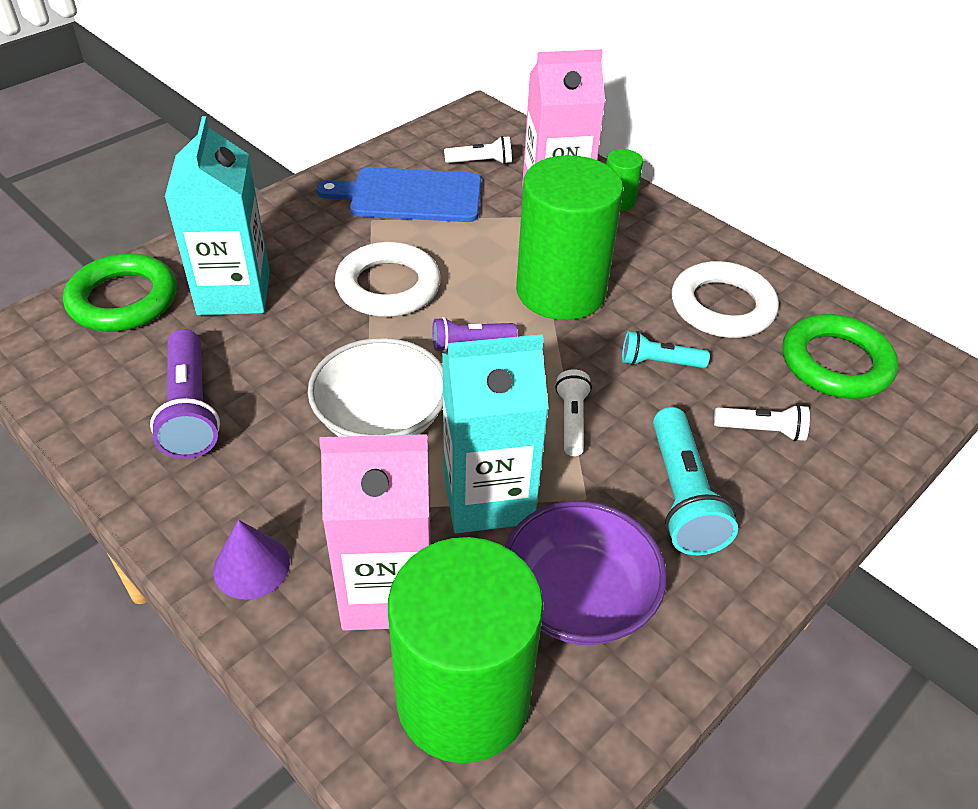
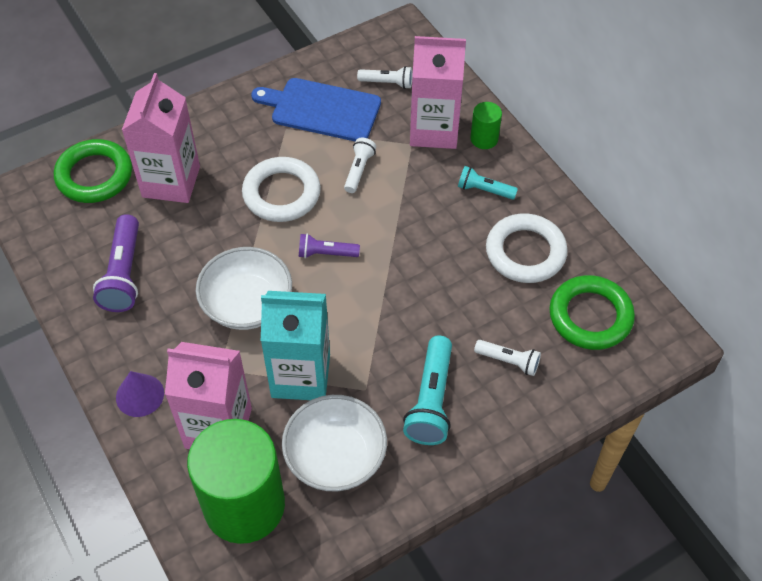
camera: 15 degrees right, 10 degrees up
(234, 293) = (171, 182): turquoise carton -> pink carton
(560, 291) = (407, 218): green cylinder -> none
(572, 421) = (377, 329): white flashlight -> white flashlight (359, 170)
(578, 597) = (335, 456): purple bowl -> white bowl
(659, 363) = (457, 293): turquoise flashlight -> turquoise flashlight (484, 190)

